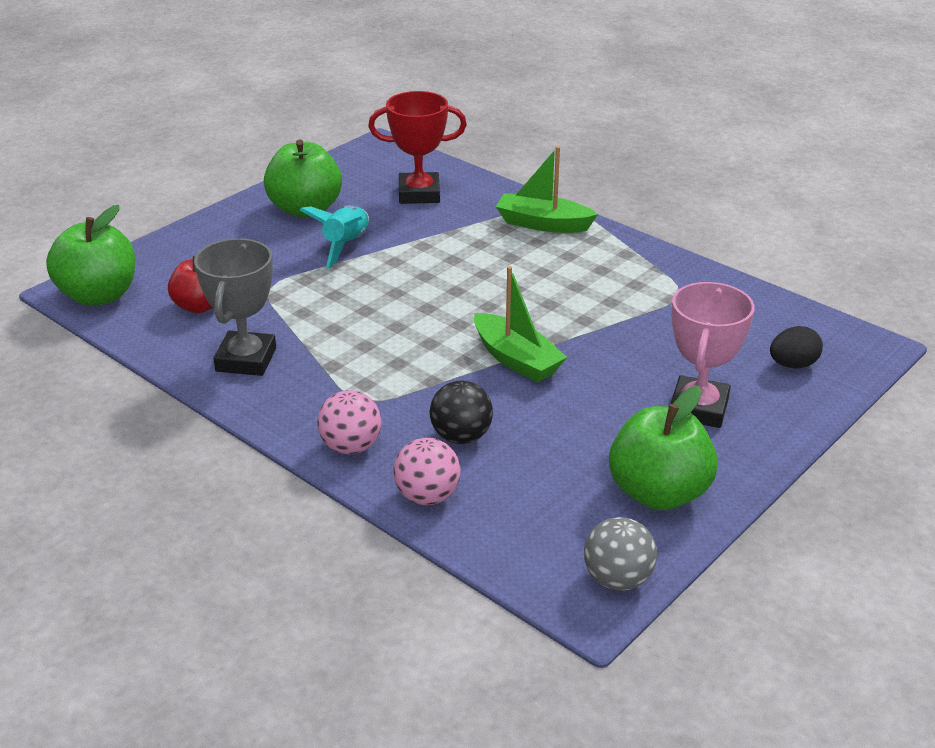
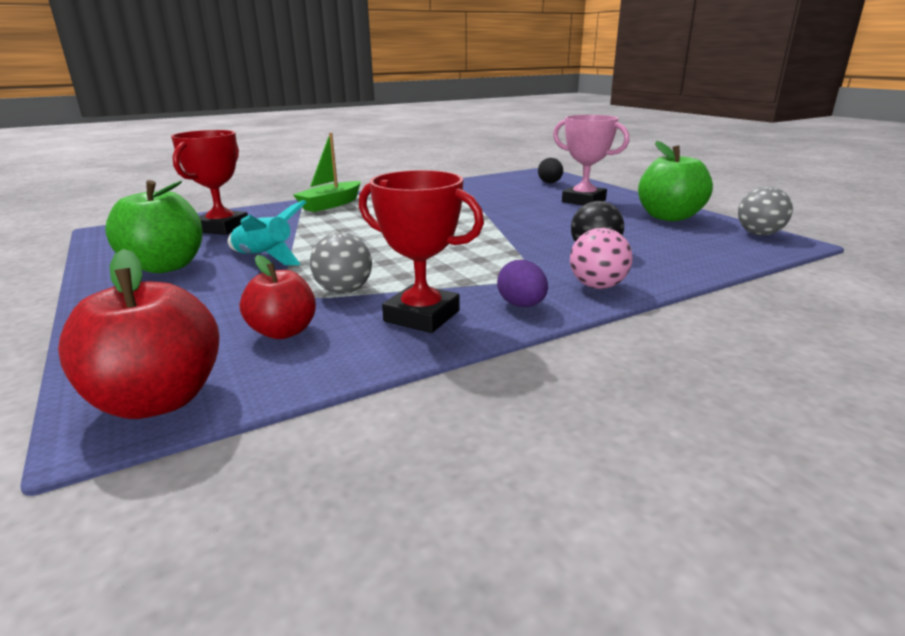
camera: 70 degrees left, 10 degrees down
(99, 295) = (158, 400): green apple -> red apple
(246, 360) = (422, 316): grey trophy -> red trophy
(284, 309) = (344, 291): none -> grey ball
(286, 407) = (521, 305): none -> purple egg
(427, 496) = (671, 269): pink ball -> none
(516, 359) = (502, 228): green boat -> none

